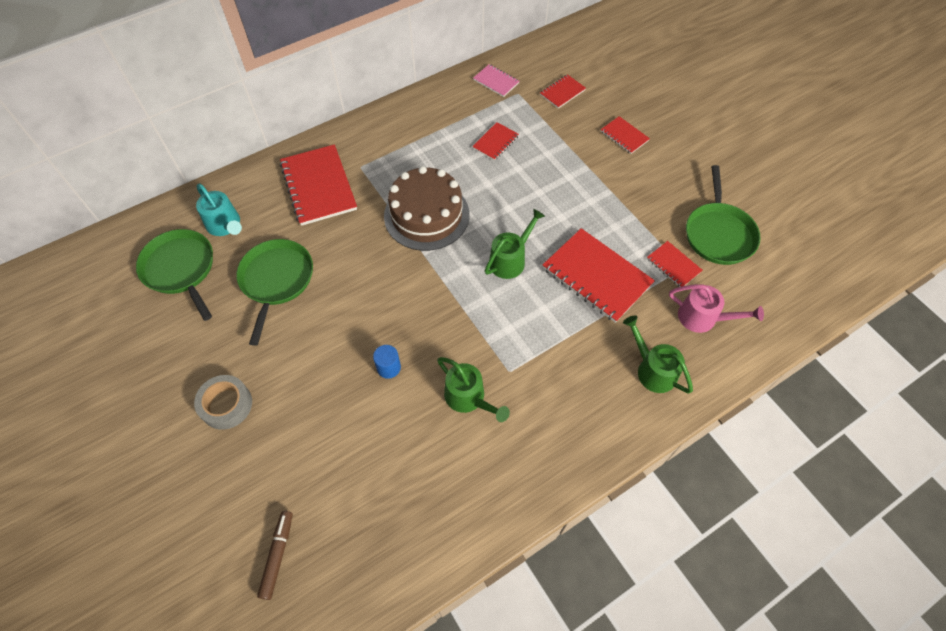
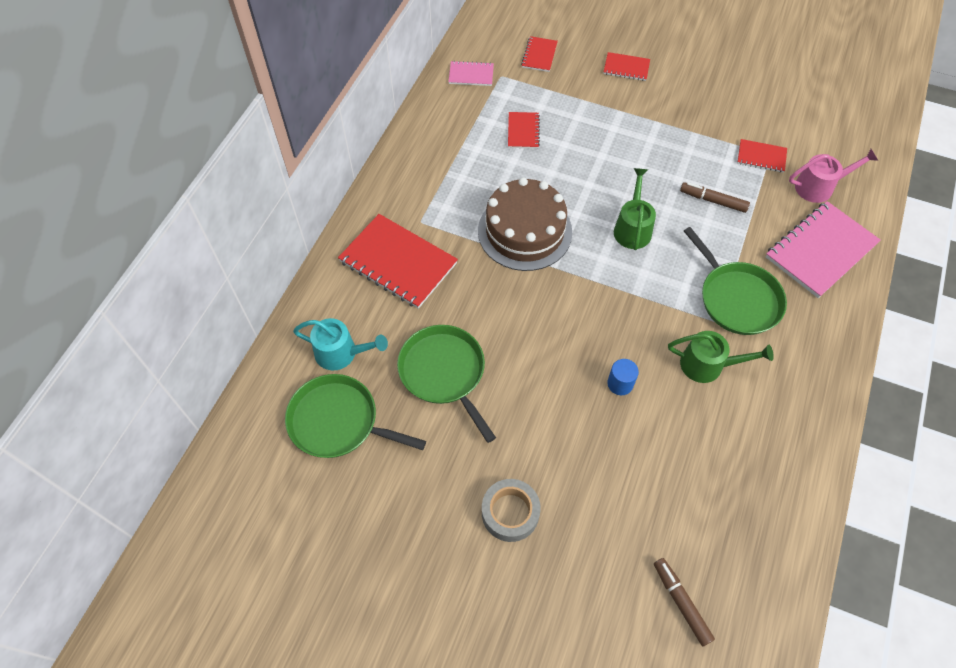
camera: 35 degrees left, 0 degrees up
(596, 276) = (713, 201): red notebook -> brown marker
(652, 369) = (820, 251): green watering can -> pink notebook
(718, 234) = (770, 111): green pan -> green pan (736, 298)

